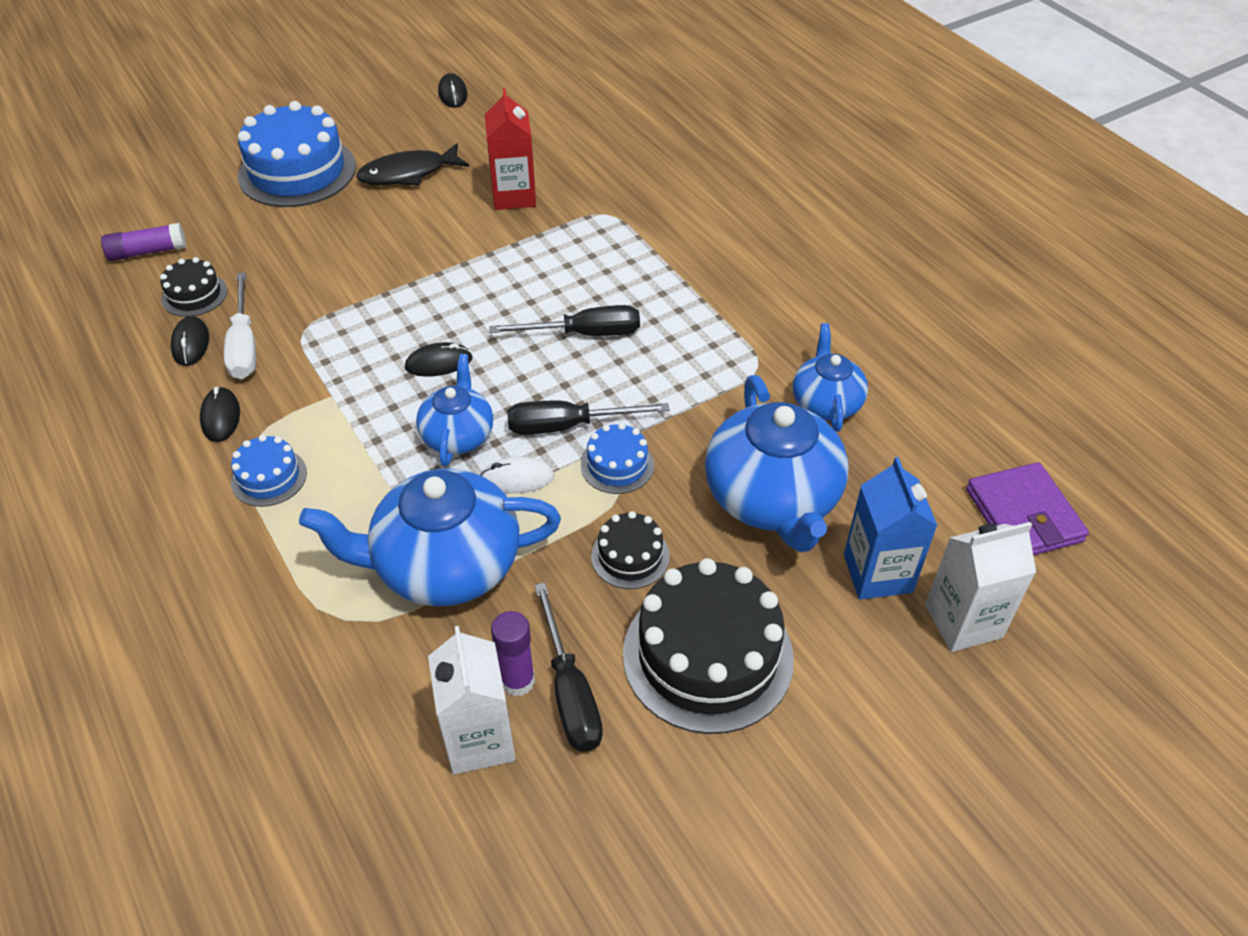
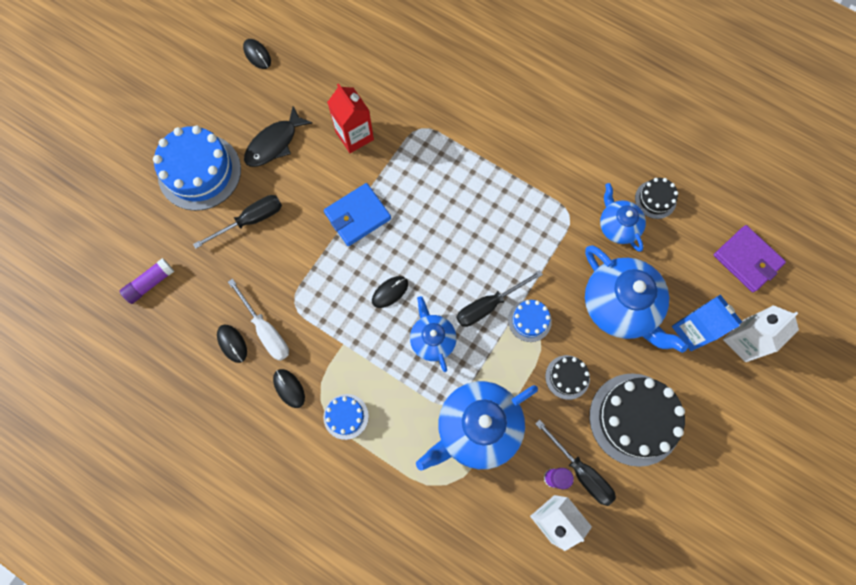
camera: 25 degrees left, 25 degrees up
(194, 295) = (207, 305): black cake -> black cake (655, 199)
(457, 272) = (357, 216): none -> blue wallet
(517, 478) = (481, 354): white mouse -> none
(584, 334) = (461, 233): black screwdriver -> black screwdriver (251, 220)

